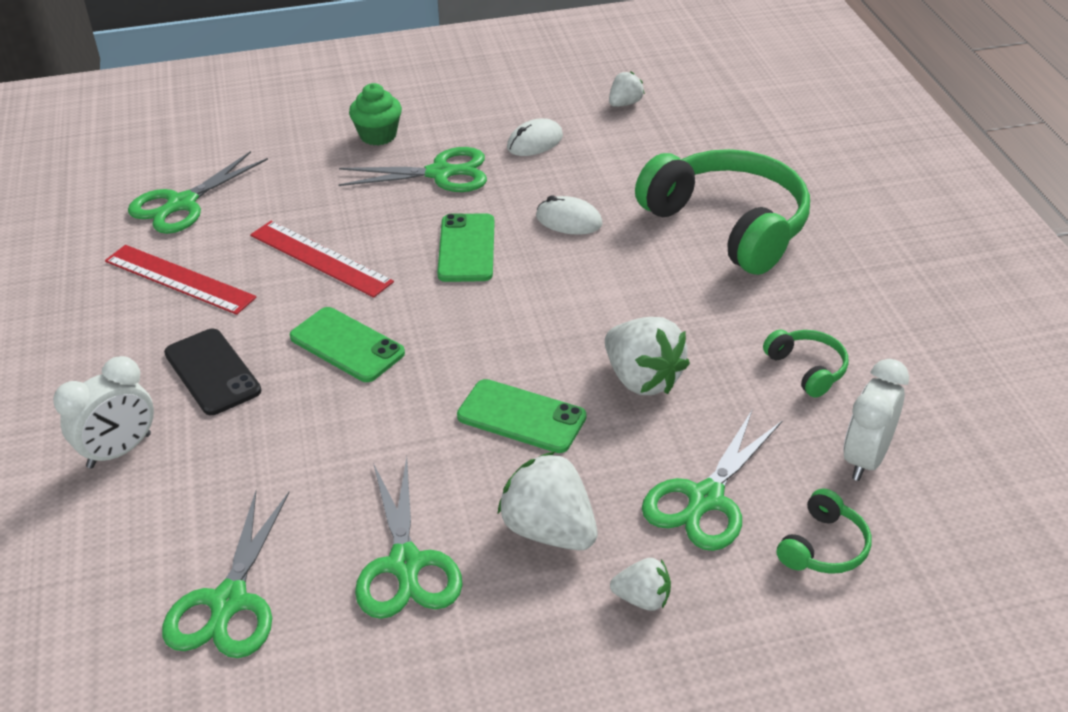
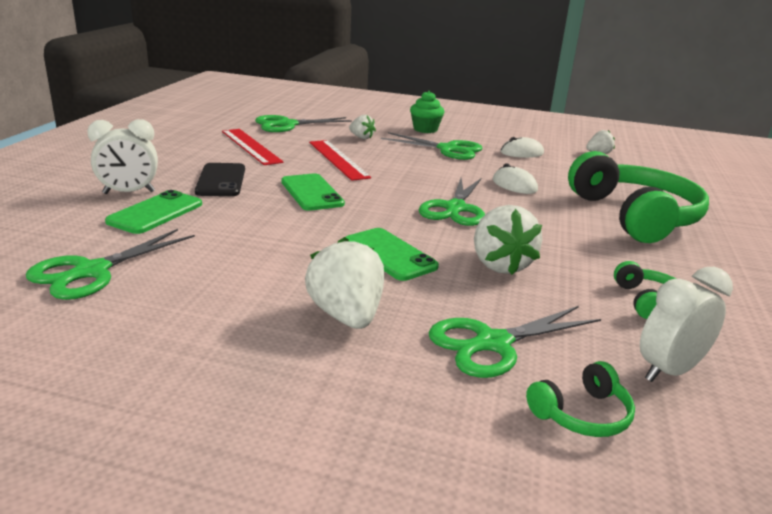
camera: 25 degrees right, 15 degrees down
(405, 564) = (223, 295): green scissors -> green scissors (455, 208)
(466, 248) = (432, 178): green phone -> green phone (155, 213)
(642, 599) = (379, 383): white strawberry -> white strawberry (361, 137)

